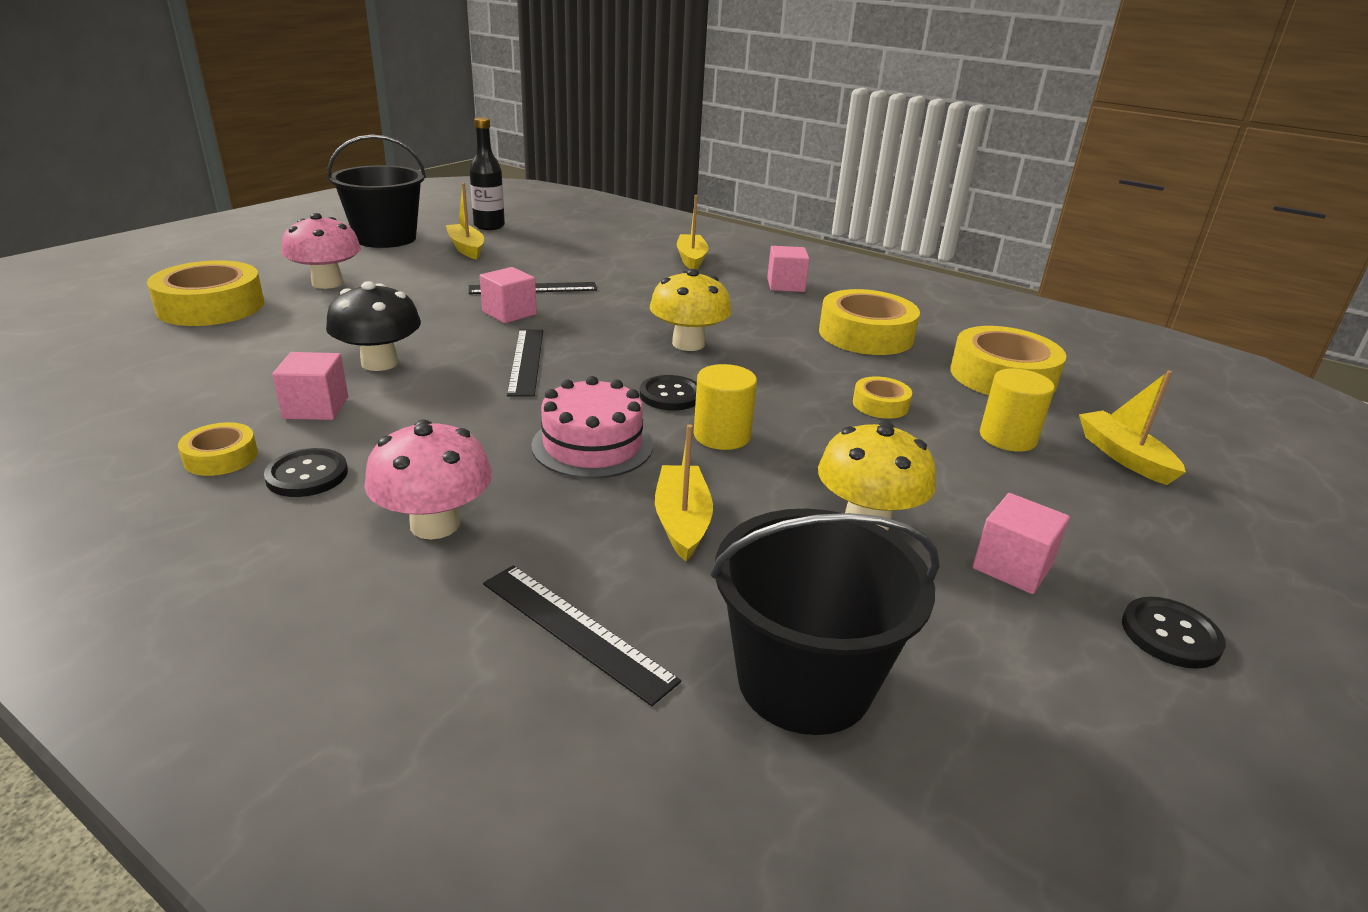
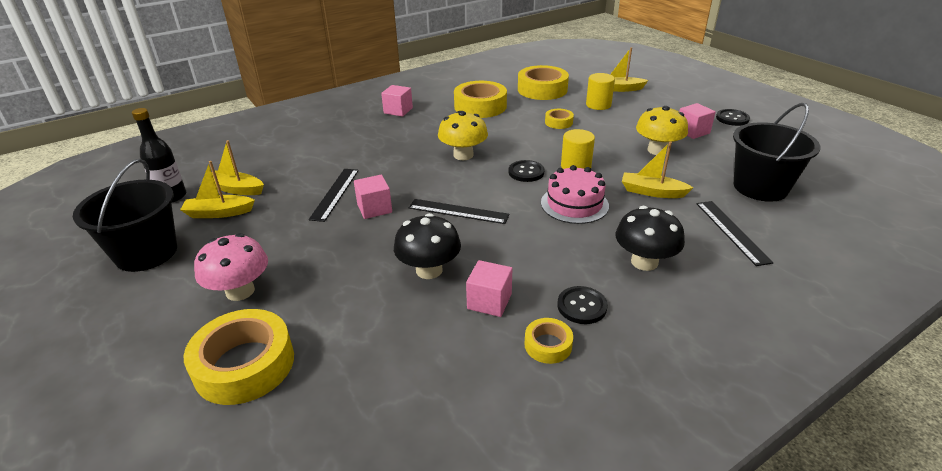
camera: 65 degrees left, 5 degrees up
(435, 524) = (644, 262): pink mushroom -> black mushroom
(576, 630) = (732, 231): black ruler -> black ruler turned 75 degrees counterclockwise
(691, 259) = (329, 129): yellow boat -> yellow boat (236, 189)

